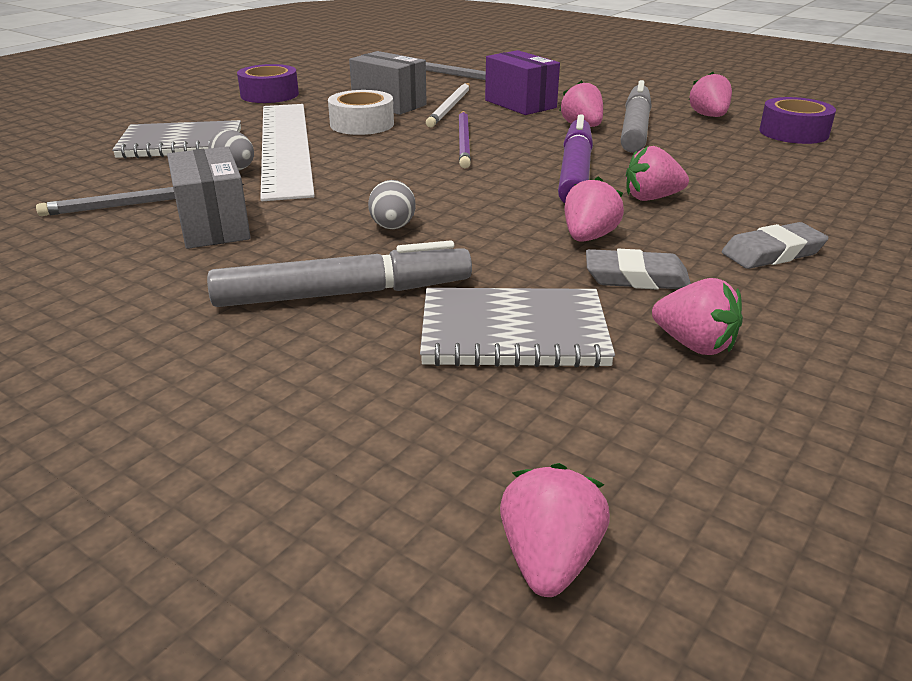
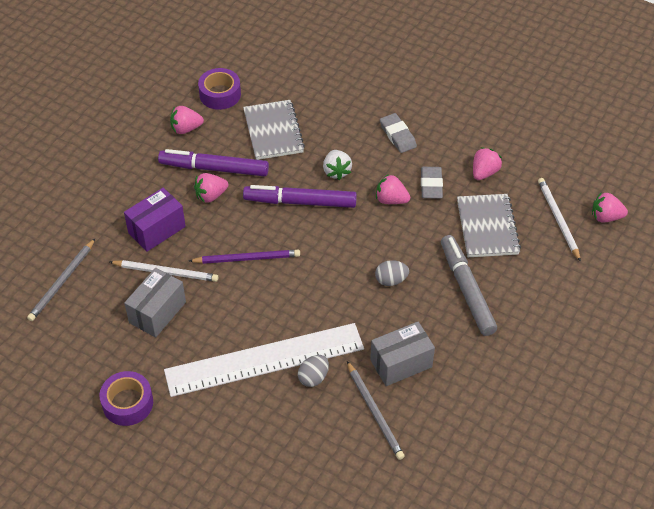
camera: 95 degrees left, 20 degrees up
(181, 144) = (262, 428): grey notebook -> grey notebook (273, 131)
(362, 124) = (210, 322): white tape -> none
(538, 448) = (558, 219): none -> white pencil
(635, 128) = (214, 169): grey marker -> purple marker
(651, 198) = (336, 171): pink strawberry -> white strawberry

